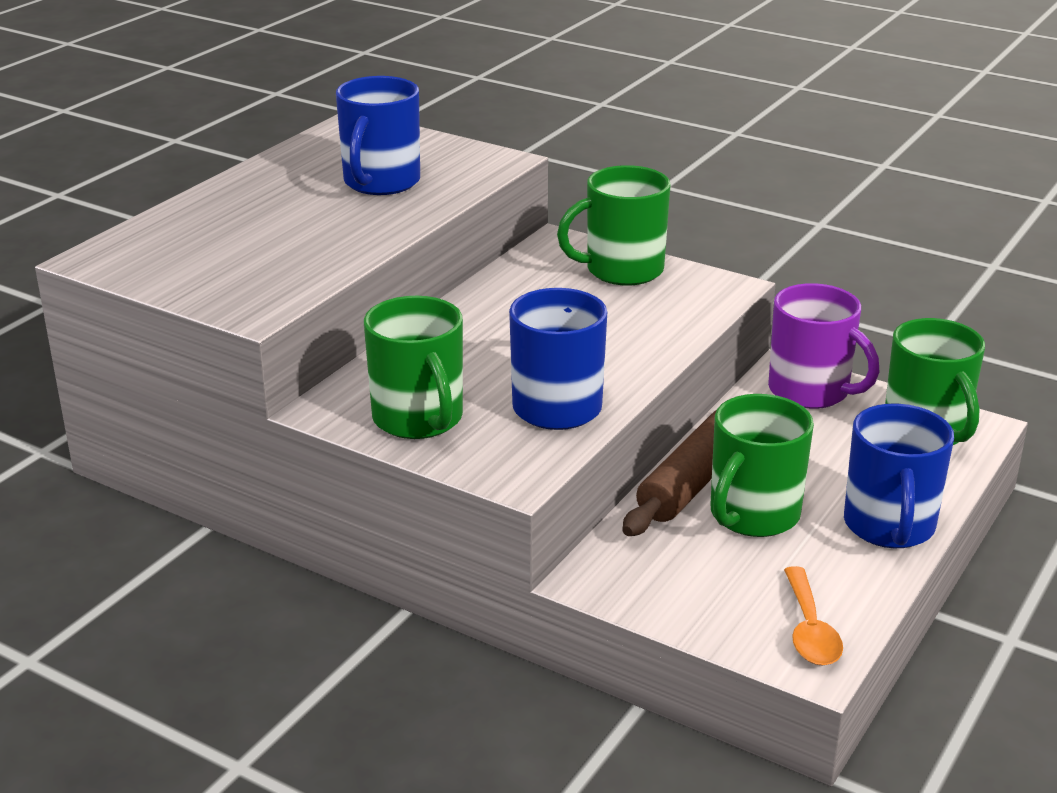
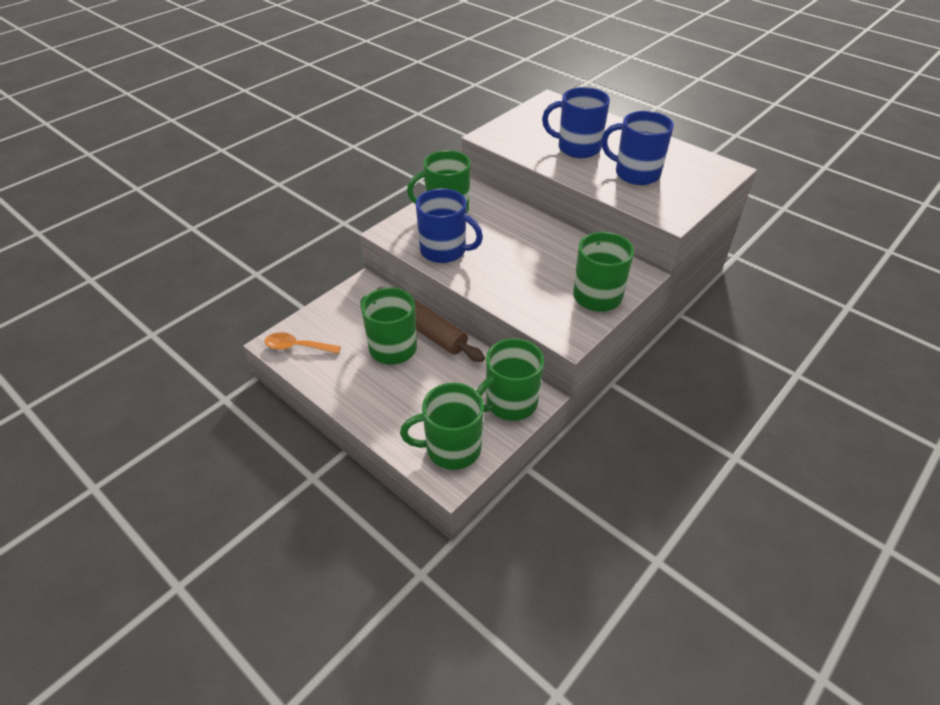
camera: 100 degrees right, 15 degrees up
(810, 391) = (510, 403): purple mug -> green mug
(889, 526) = (362, 399): blue mug -> blue mug (577, 148)

